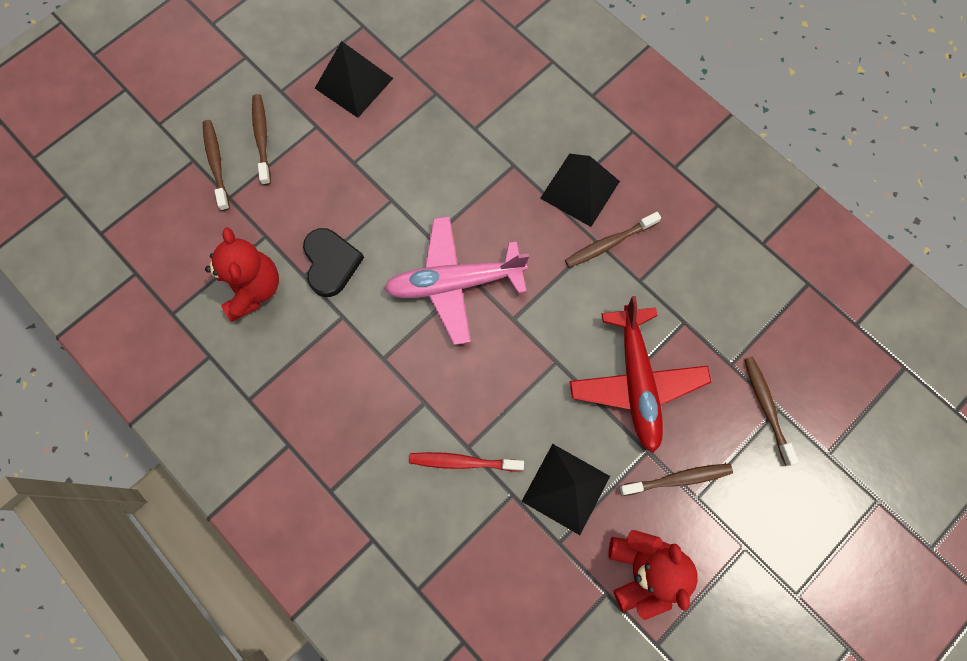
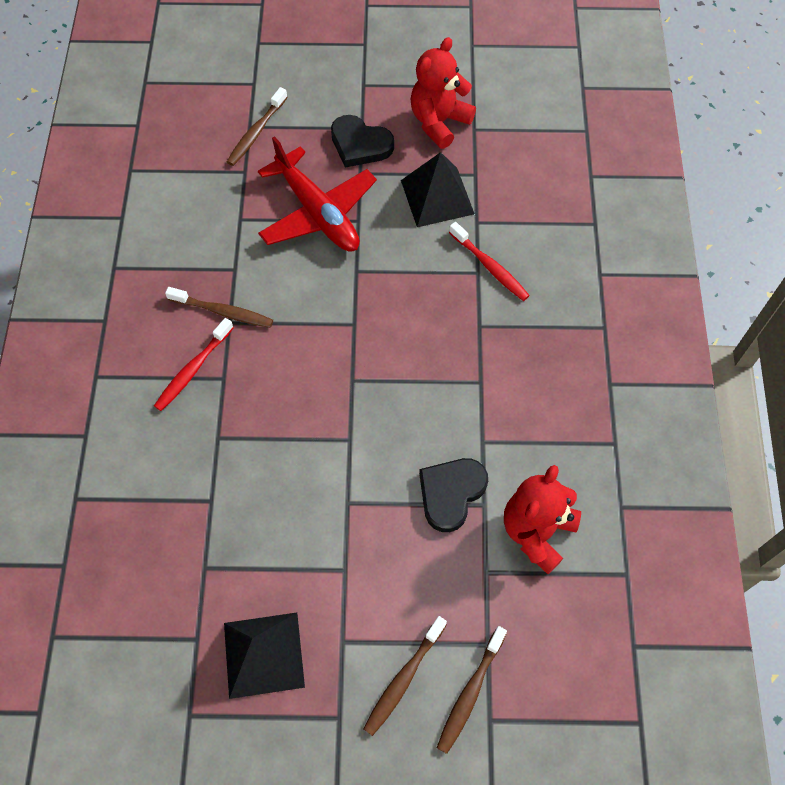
camera: 135 degrees left, 10 degrees down
(454, 283) = (369, 387): pink plane -> none
(580, 189) = (193, 369): black pyramid -> red toothbrush
(637, 382) = (318, 213): red plane -> red plane turned 105 degrees clockwise
(677, 479) = (360, 144): brown toothbrush -> black heart

